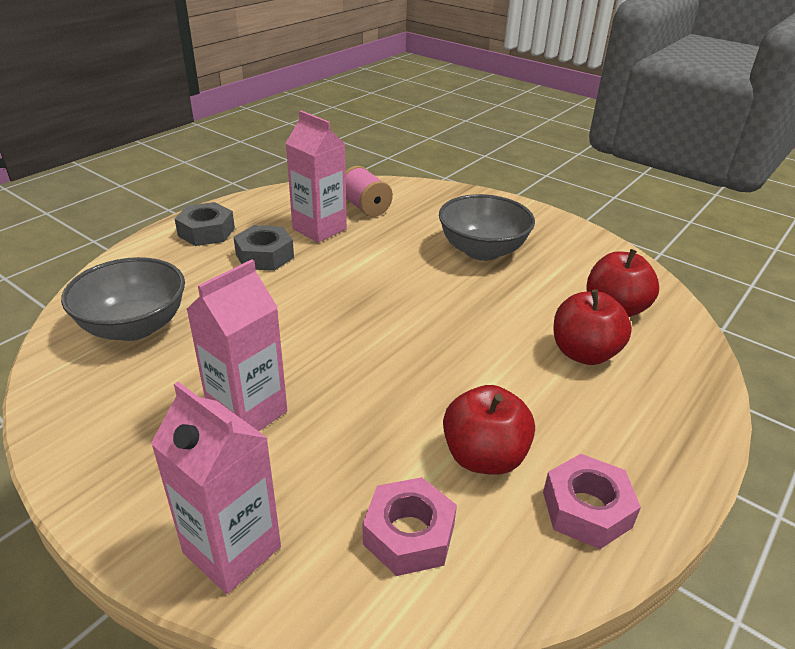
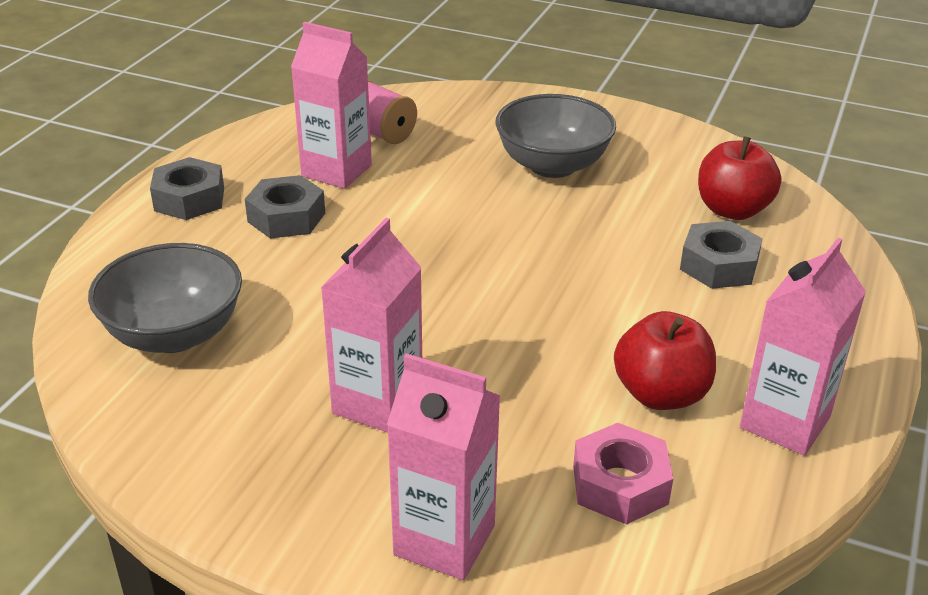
camera: 15 degrees left, 0 degrees up
(584, 353) = (719, 265): red apple -> grey nut
(586, 509) = (785, 422): pink nut -> pink carton

